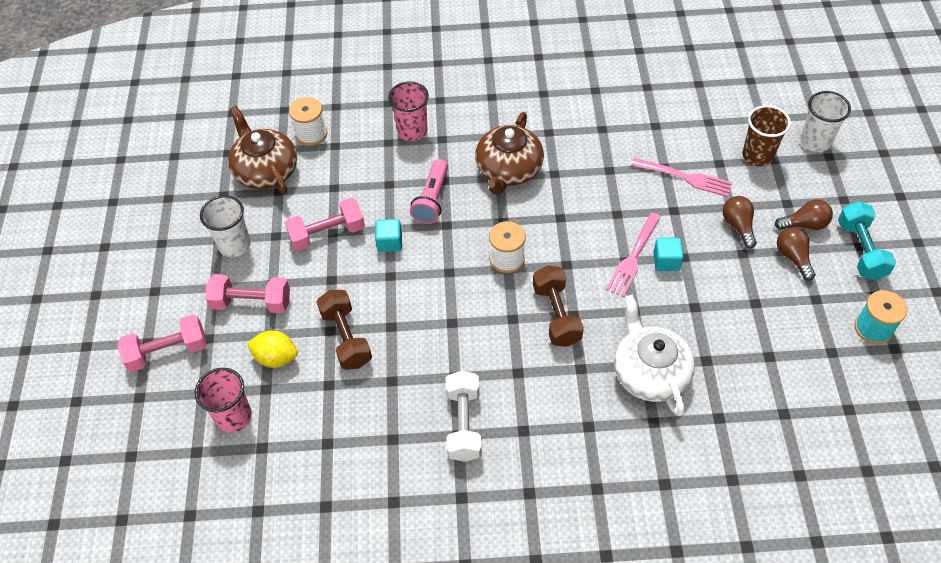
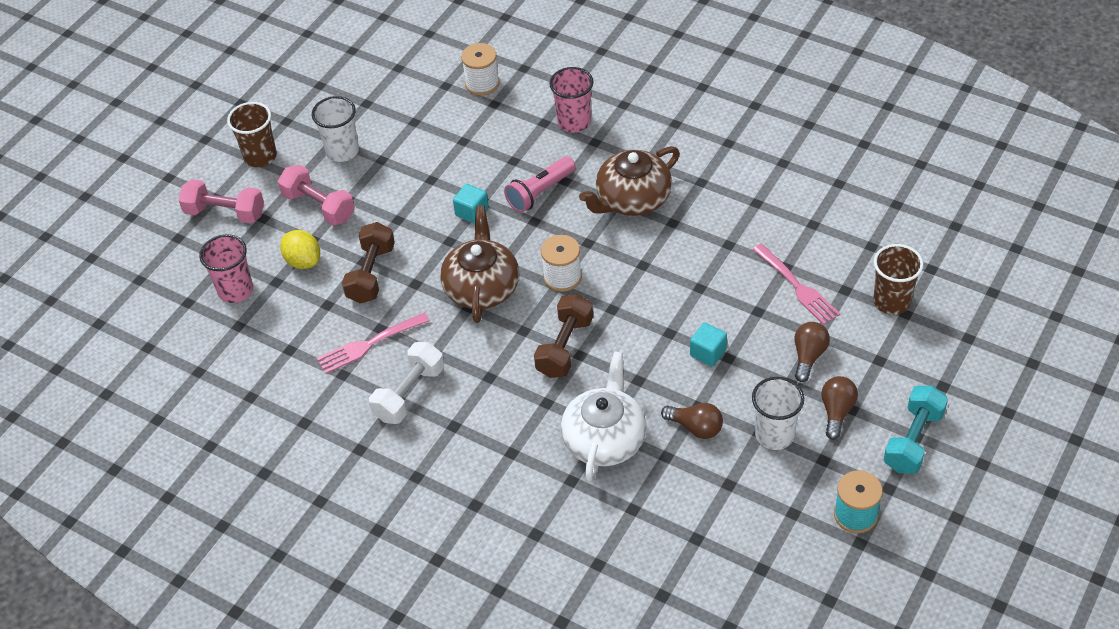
camera: 35 degrees right, 5 degrees down
(161, 285) = (260, 156): none -> brown cup
(266, 170) = (417, 98): brown teapot -> brown teapot (482, 287)
(327, 234) = (425, 179): pink dumbbell -> none
(633, 257) = (680, 333): pink fork -> pink fork (370, 344)
(804, 224) = (878, 388): brown light bulb -> brown light bulb (695, 427)
(815, 141) = (967, 317): white cup -> white cup (774, 435)

